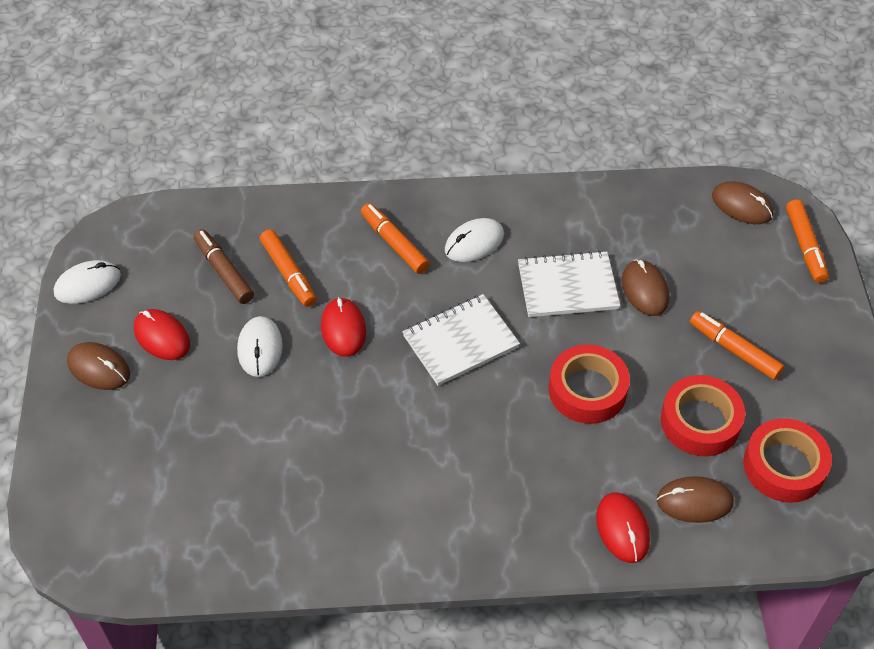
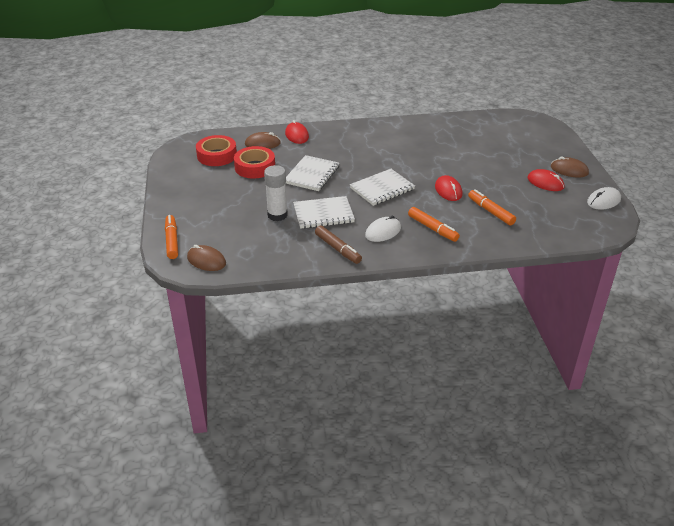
camera: 175 degrees right, 15 degrees down
(224, 271) = (529, 210): brown marker -> brown marker (338, 249)
(260, 348) = (490, 181): white mouse -> none
(587, 390) = (312, 175): red tape -> white notebook
(645, 290) = (277, 215): brown mouse -> white glue stick
(734, 350) = (230, 193): orange marker -> none

